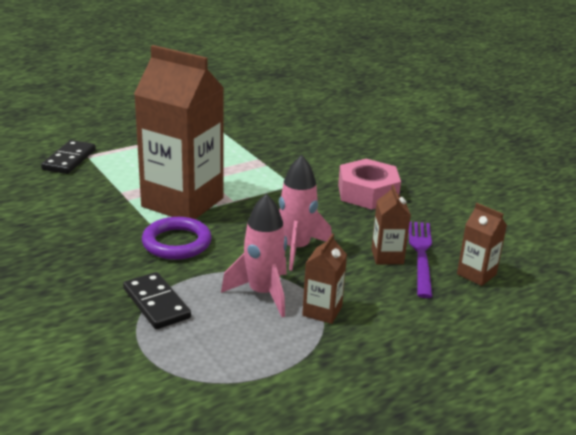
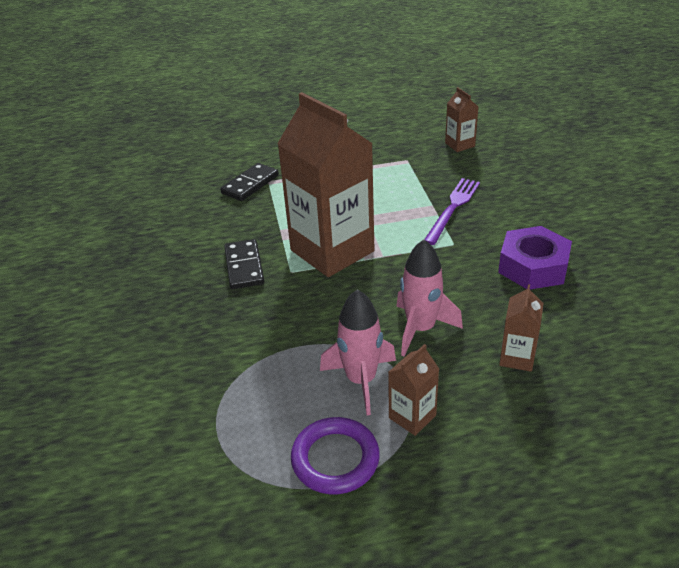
camera: 25 degrees right, 10 degrees up
(156, 303) = (253, 371): black domino -> black domino (244, 266)
(177, 243) = (304, 300): purple ring -> purple ring (335, 459)
(368, 193) = (533, 266): pink nut -> purple nut
(421, 255) = (558, 362): purple fork -> purple fork (453, 208)
(476, 274) = (614, 403): brown carton -> brown carton (460, 145)

